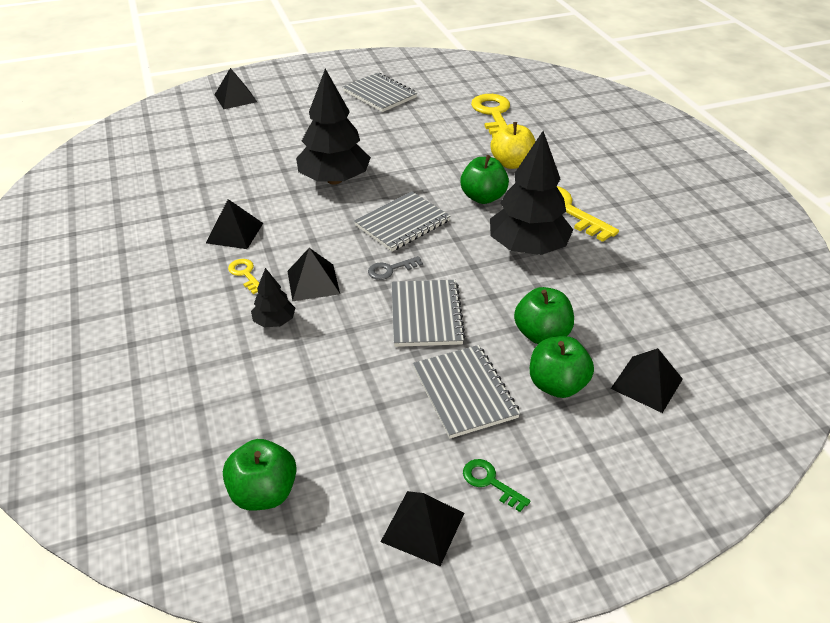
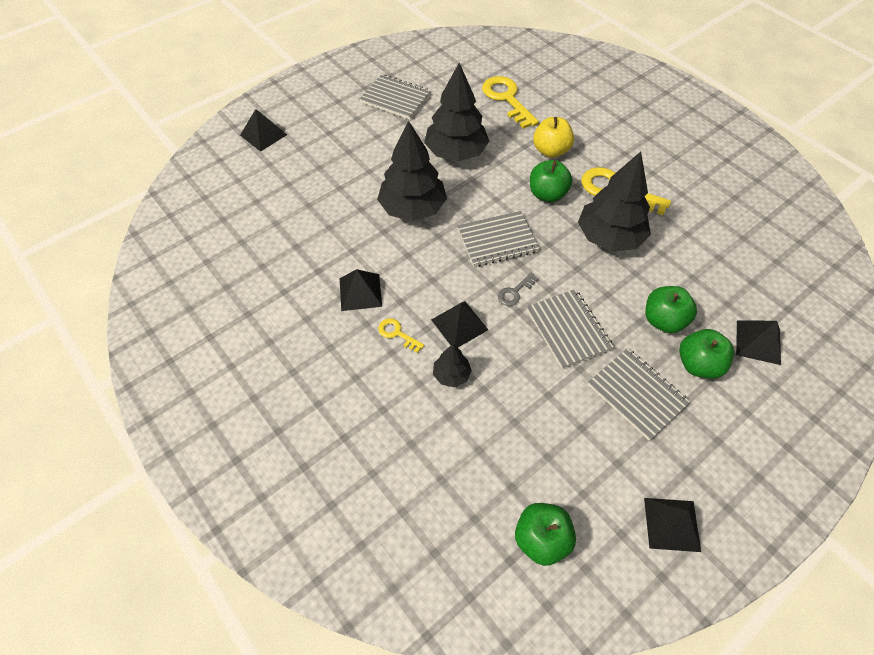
camera: 20 degrees left, 15 degrees up
(402, 223) = (497, 240): grey notebook -> grey notebook turned 45 degrees clockwise
(410, 146) = (455, 152): none -> black tree
(490, 482) = (697, 468): green key -> none

